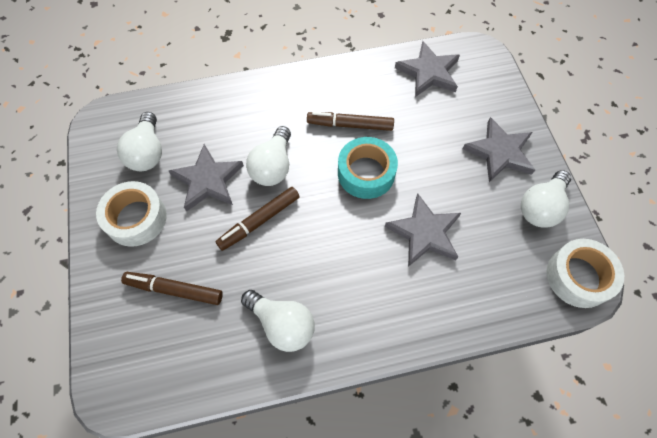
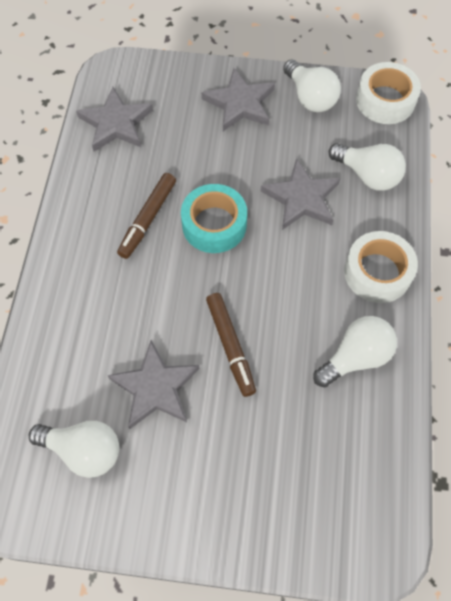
camera: 70 degrees left, 0 degrees up
(136, 218) = (173, 484): white tape -> white tape (377, 272)
(174, 290) = (282, 458): brown marker -> none
(273, 166) = (167, 312): white light bulb -> white light bulb (367, 175)

